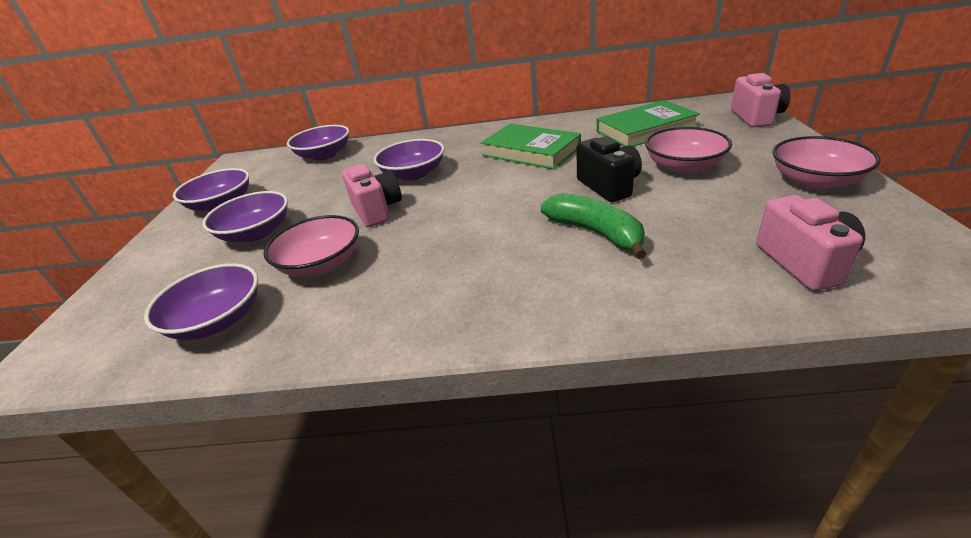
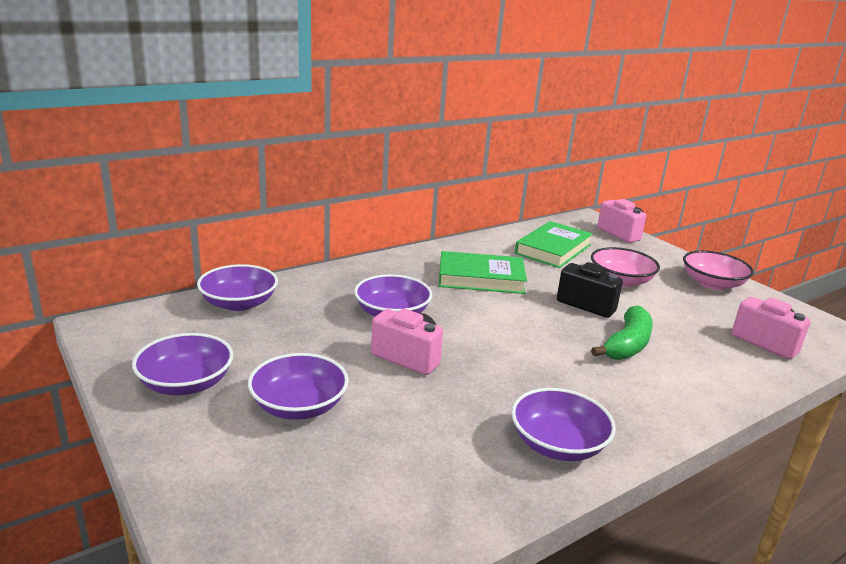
camera: 40 degrees left, 10 degrees down
(218, 320) = (406, 497): purple bowl -> purple bowl (558, 444)
(321, 264) = (431, 419): pink bowl -> none
(596, 233) = (627, 344): green banana -> green banana turned 105 degrees clockwise

